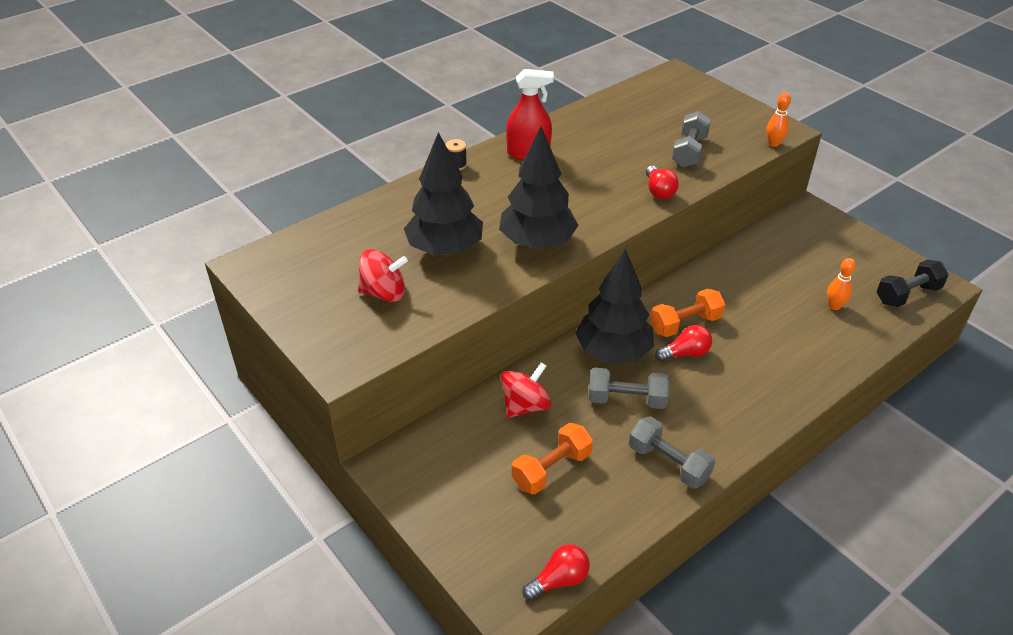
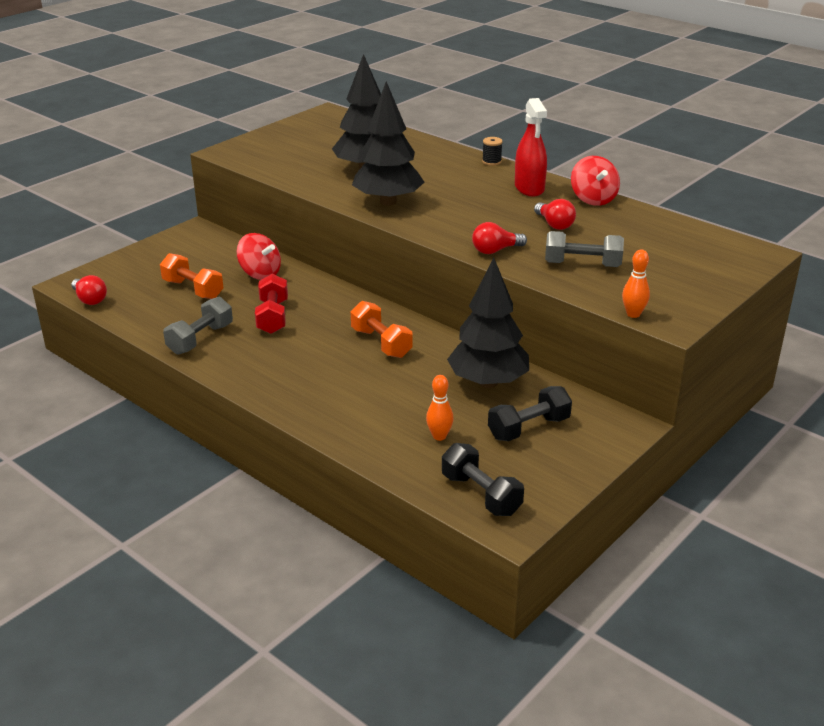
camera: 80 degrees right, 10 degrees down
(384, 293) = (306, 155): red spinning top -> red spinning top (593, 199)
(613, 352) = (332, 308): black tree -> black tree (488, 382)
(626, 400) = (273, 317): grey dumbbell -> red dumbbell
(685, 353) = (338, 344): red light bulb -> red light bulb (554, 224)
(817, 257) = (529, 428): none -> black dumbbell

